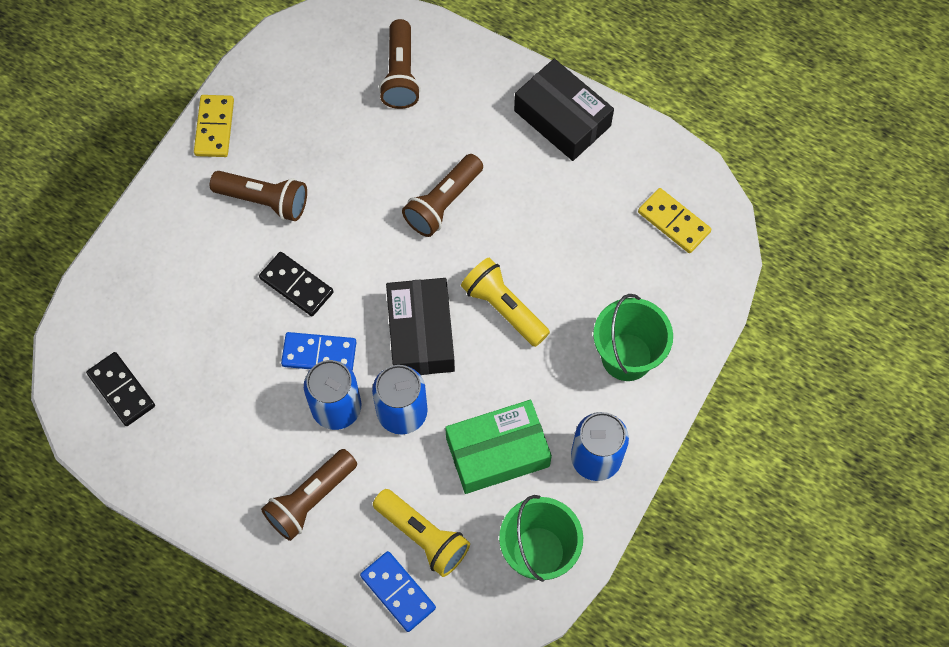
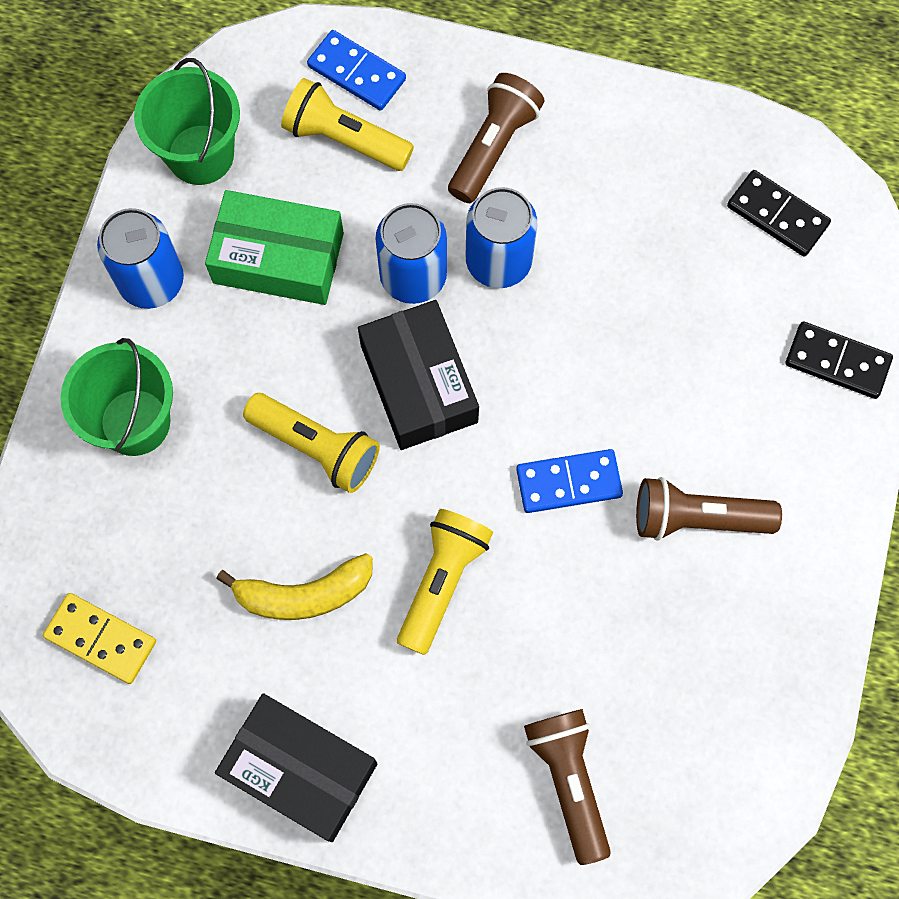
camera: 165 degrees right, 5 degrees up
(214, 127) = (813, 613): yellow domino -> none
(296, 285) = (607, 407): black domino -> black domino (837, 362)
(319, 353) = (544, 324): blue domino -> blue domino (568, 482)
(443, 203) = (442, 581): brown flashlight -> yellow flashlight
(497, 452) = (278, 258): green box -> green box turned 45 degrees clockwise
(535, 217) = (303, 594): none -> yellow banana

